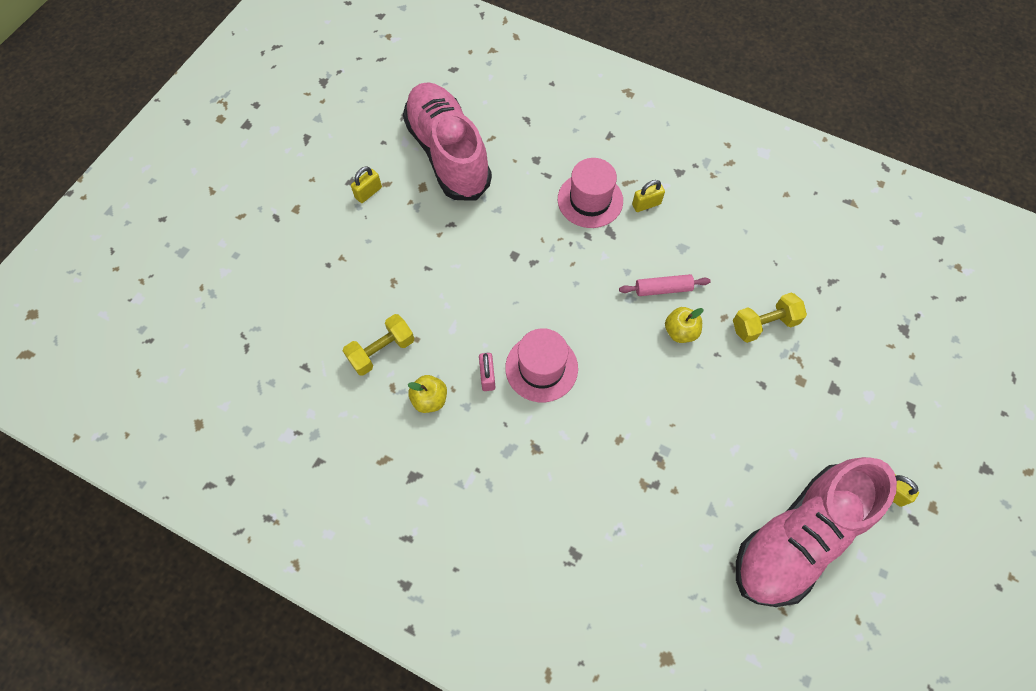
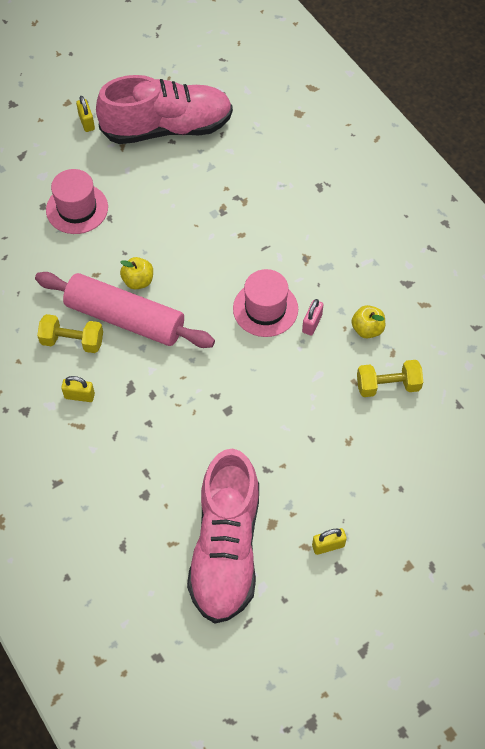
camera: 150 degrees left, 5 degrees down
(590, 200) = (125, 426): pink hat -> pink hat (77, 208)
(663, 289) = (125, 319): pink rolling pin -> pink rolling pin, size x2.26
(764, 324) = (70, 254): yellow dumbbell -> yellow dumbbell (72, 341)

